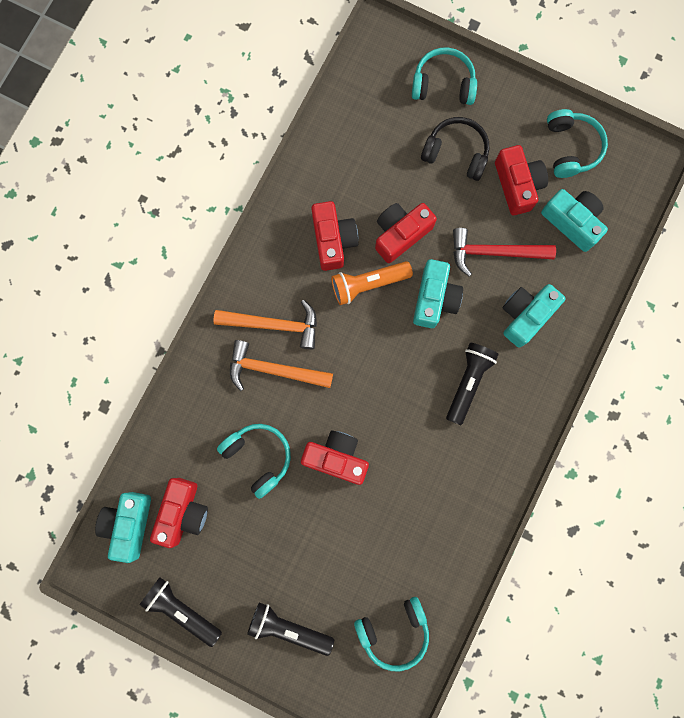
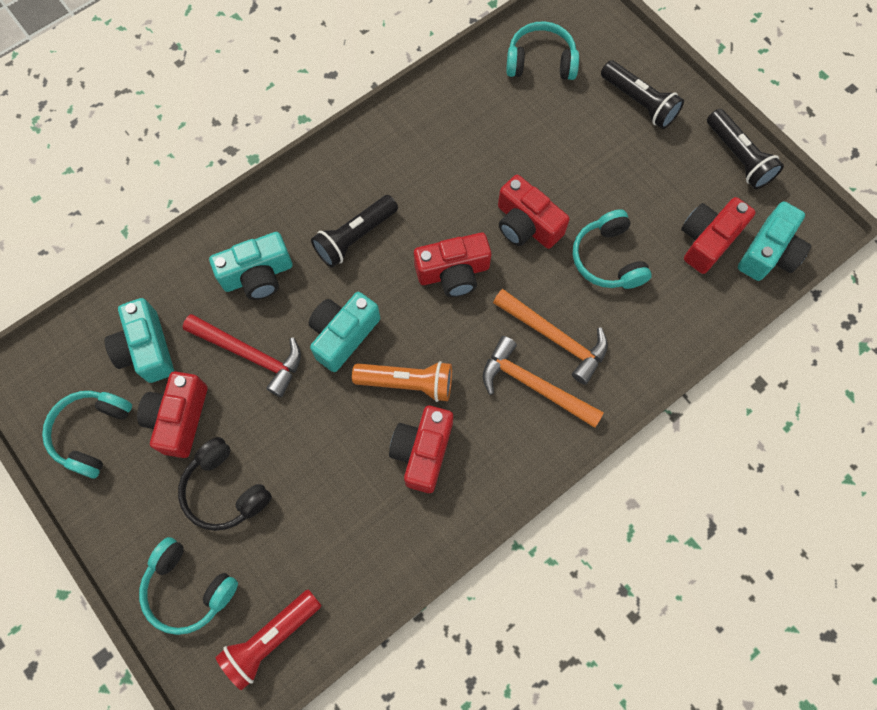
camera: 155 degrees left, 10 degrees down
(373, 80) = (271, 638): none -> red flashlight
(400, 234) = (342, 423): red camera -> red camera (453, 272)

